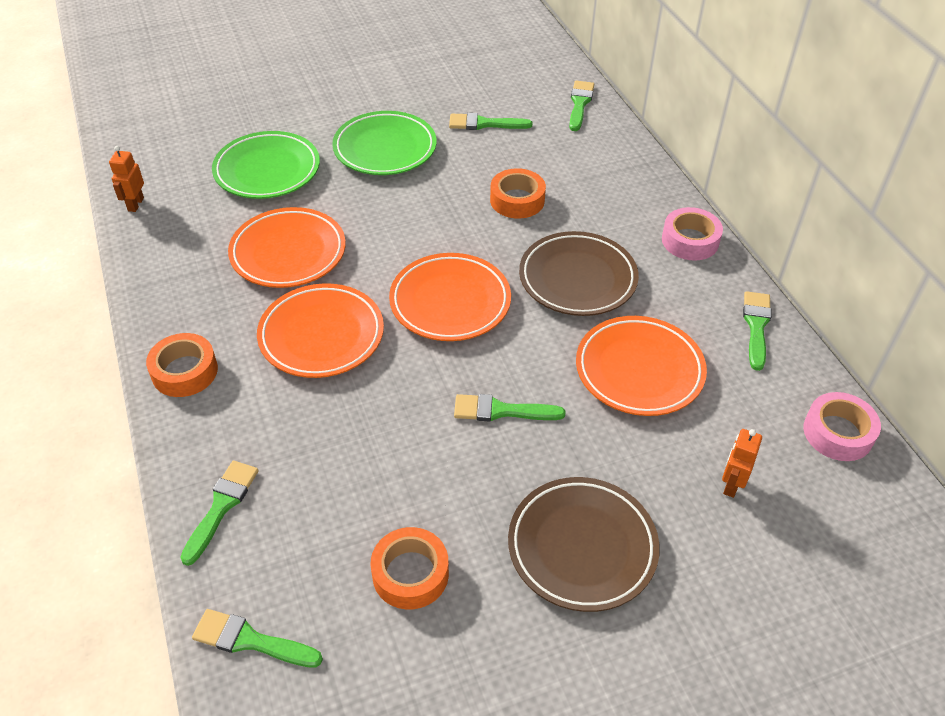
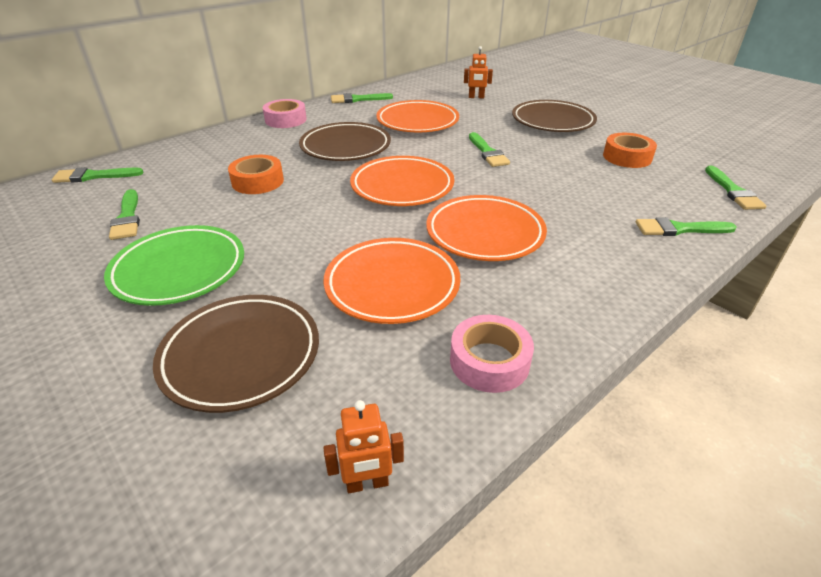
camera: 110 degrees left, 10 degrees down
(185, 371) = (595, 295): orange tape -> none
(267, 170) = (241, 356): green plate -> brown plate
(838, 433) = (421, 81): pink tape -> pink tape (489, 361)

